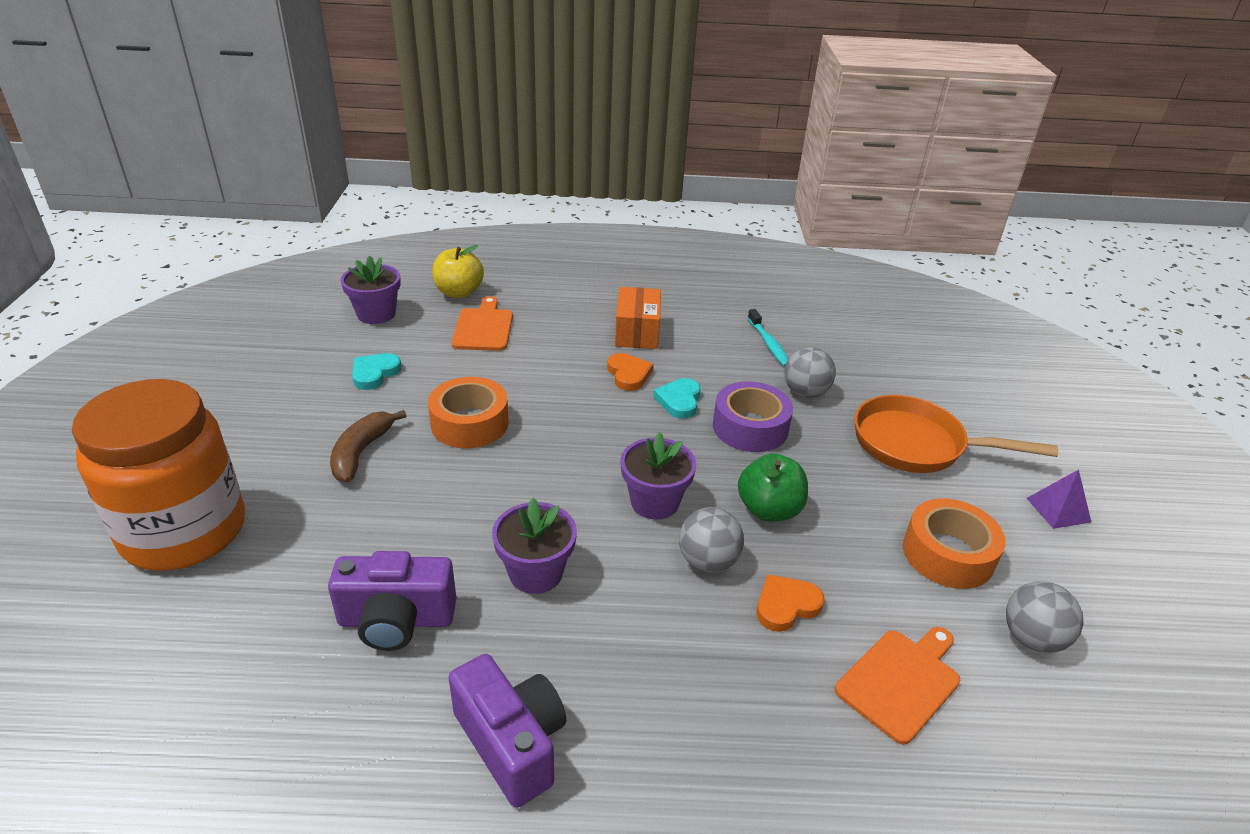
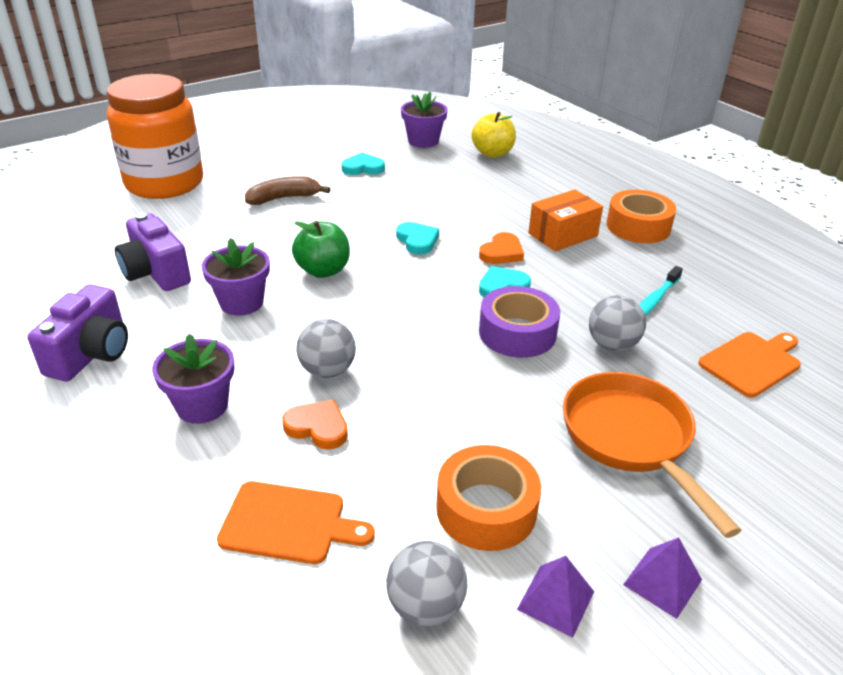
camera: 55 degrees right, 0 degrees up
(470, 423) = (357, 218): orange tape -> orange tape (638, 226)
(483, 327) = (467, 178): orange cutting board -> orange cutting board (752, 362)
(555, 408) = (417, 241): none -> turquoise heart
(654, 502) = (366, 322): purple flower pot -> purple flower pot (202, 406)
(769, 510) = (422, 380): green apple -> green apple (323, 270)
(1054, 567) = (556, 600): none -> purple pyramid

